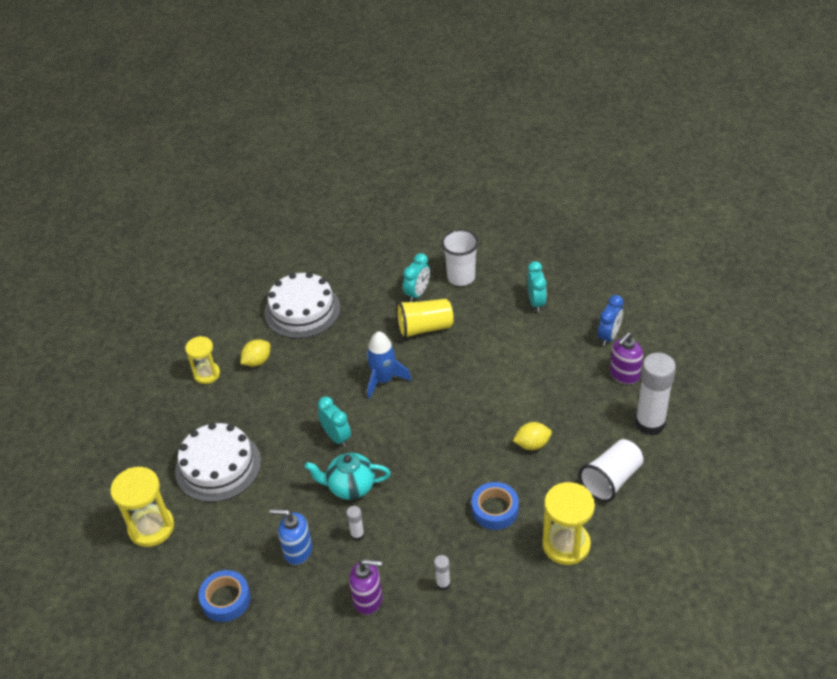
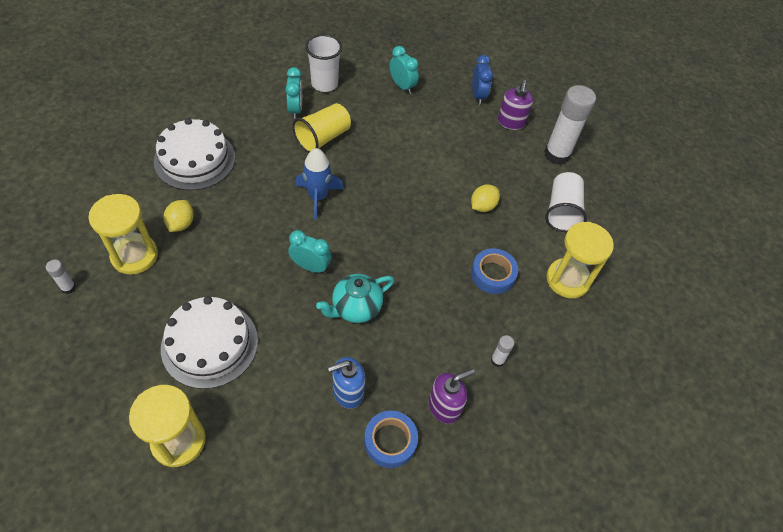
camera: 40 degrees left, 10 degrees up
(207, 374) = (134, 256): yellow hourglass -> yellow hourglass, size x1.54
(226, 599) = (310, 476): blue tape -> blue tape (390, 441)
(357, 535) = (393, 350): white glue stick -> white glue stick (68, 288)

